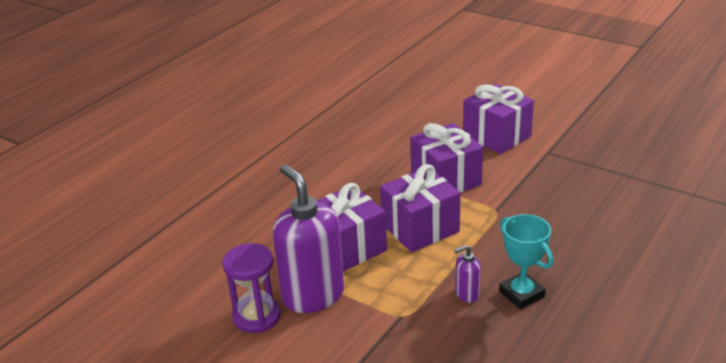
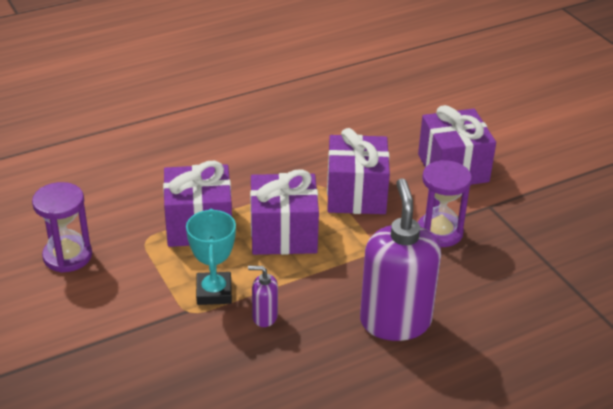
camera: 25 degrees right, 5 degrees up
(313, 295) = (130, 257): purple soap dispenser -> purple soap dispenser (395, 321)
(521, 294) = (315, 340): turquoise trophy -> turquoise trophy (214, 292)
(532, 182) = (439, 232): none -> purple hourglass

